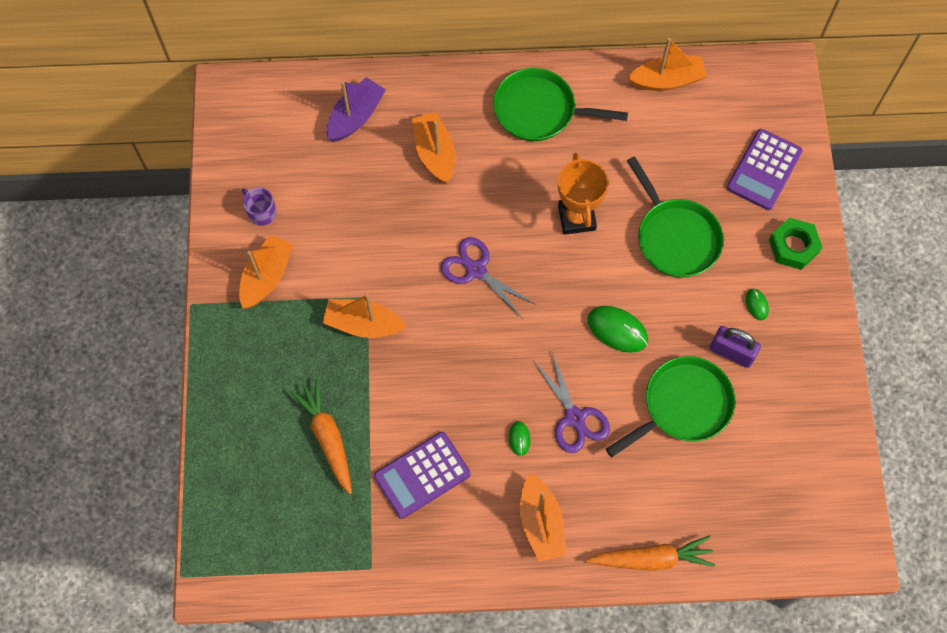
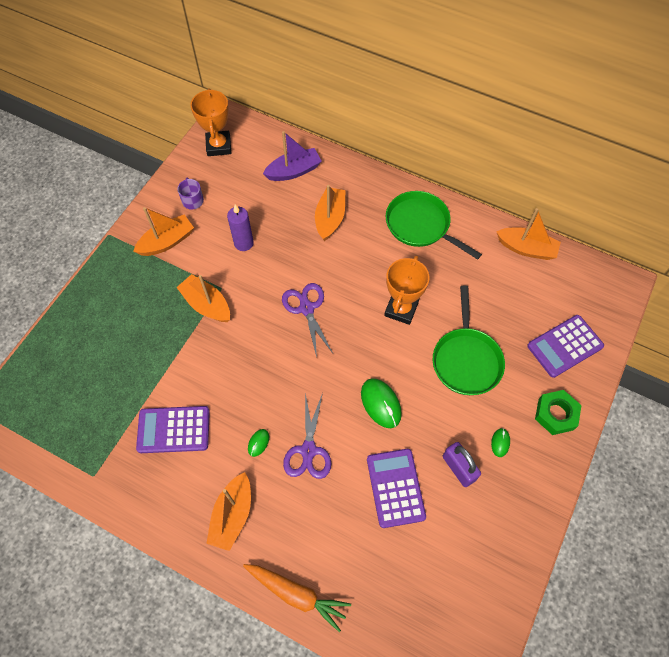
camera: 30 degrees right, 5 degrees down
(245, 129) = (219, 146): none -> orange trophy
(327, 437) = (130, 367): orange carrot -> none
(356, 232) = (243, 243): none -> purple candle
(683, 405) = (395, 488): green pan -> purple calculator

